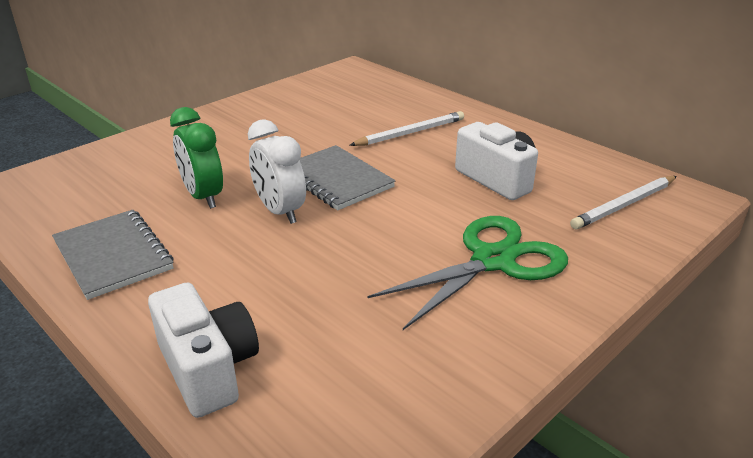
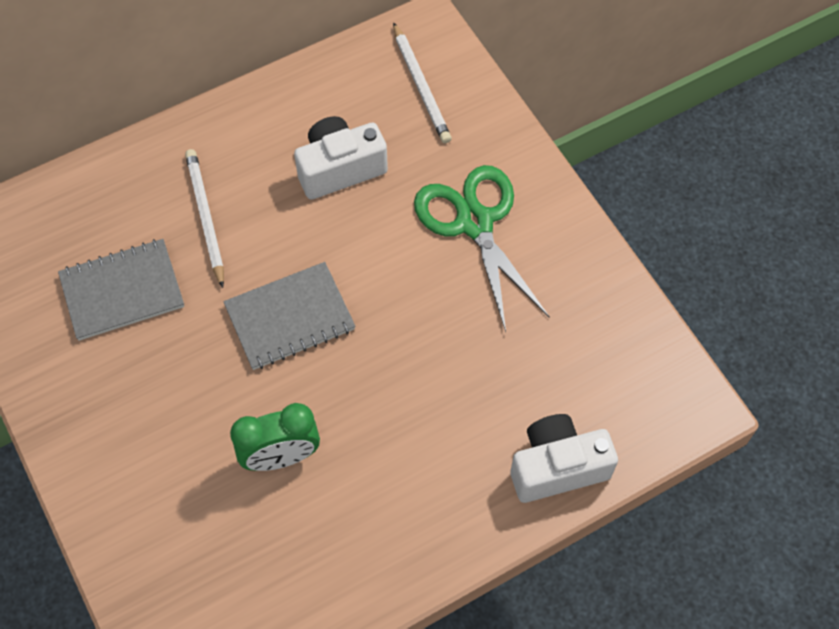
camera: 75 degrees left, 30 degrees up
(113, 256) = (372, 548): grey notebook -> grey notebook (122, 291)
(280, 211) = (337, 383): white clock -> none

